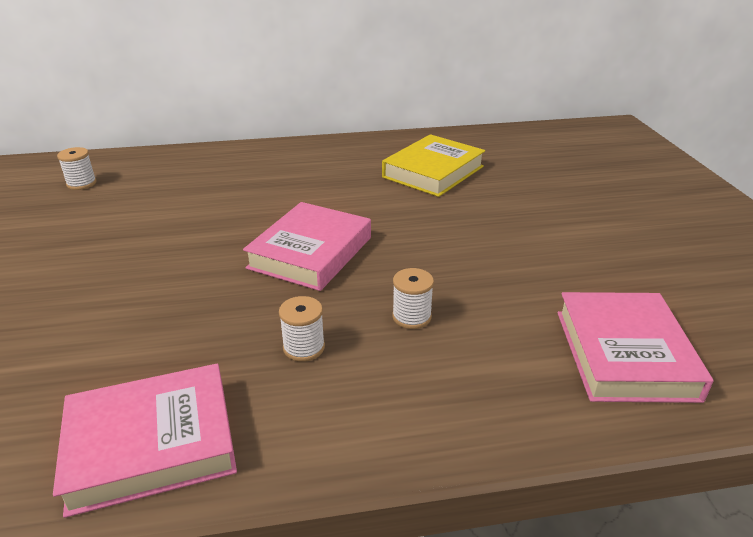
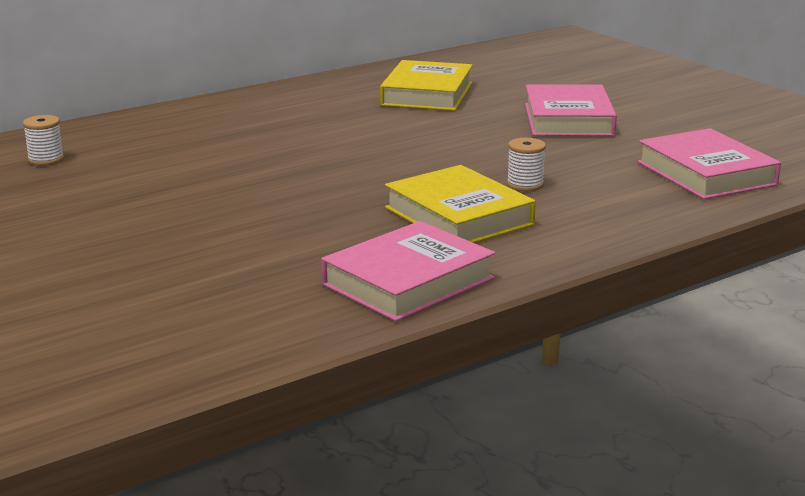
camera: 25 degrees left, 10 degrees down
(304, 347) = (458, 216): white spool -> yellow book
(310, 252) = (383, 165): pink book -> pink book (568, 119)

